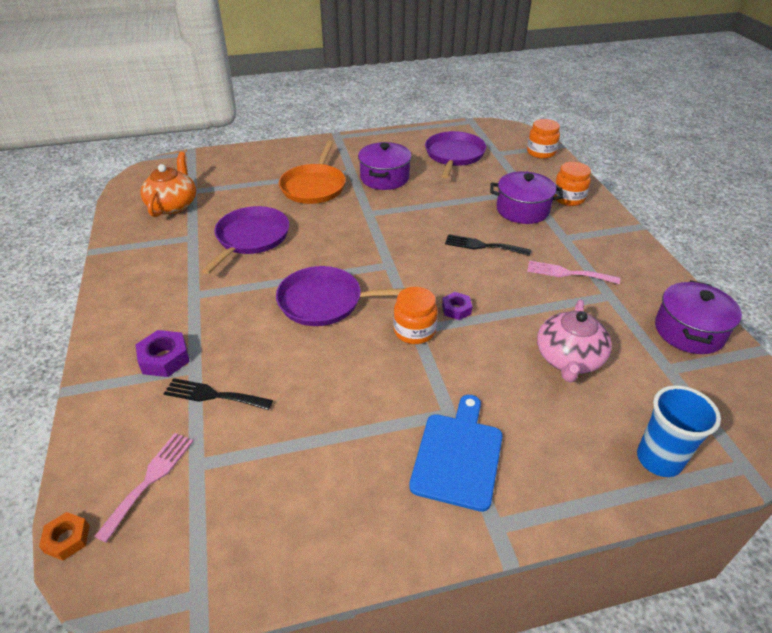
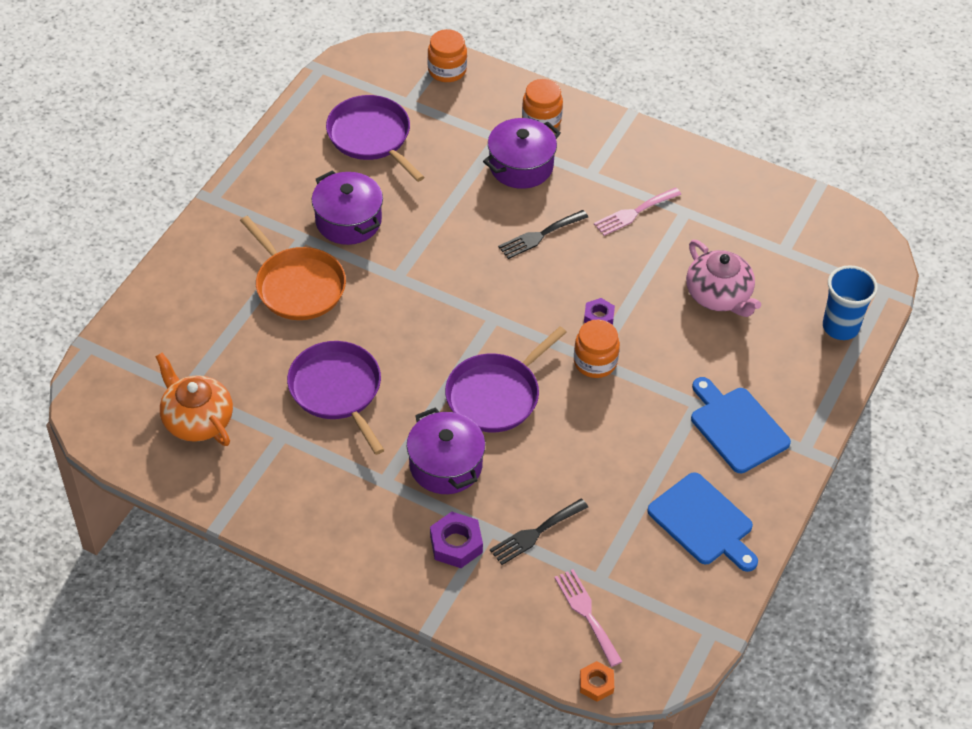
camera: 50 degrees left, 10 degrees up
(328, 501) = (703, 522): none -> blue cutting board
(689, 331) = (765, 204): purple pot -> purple pot (446, 465)

